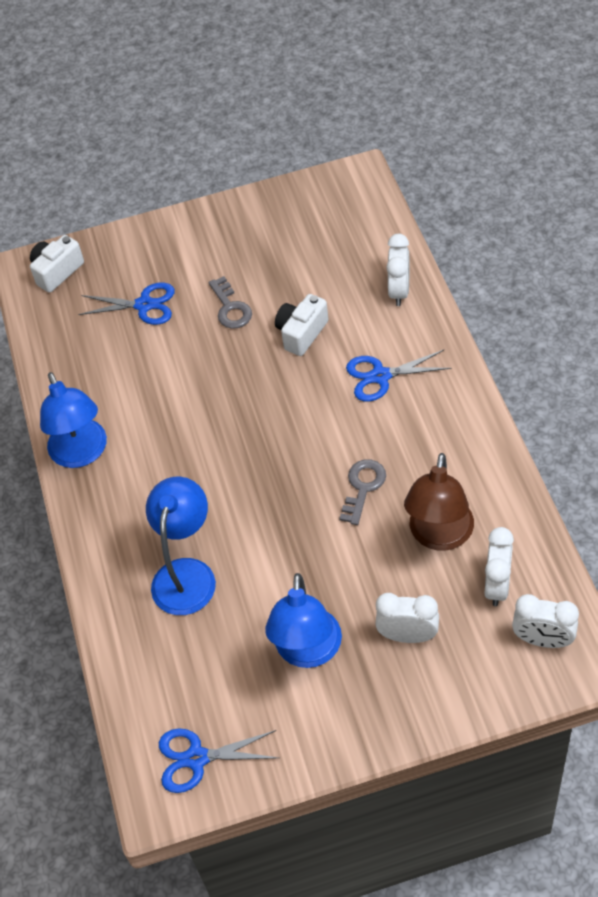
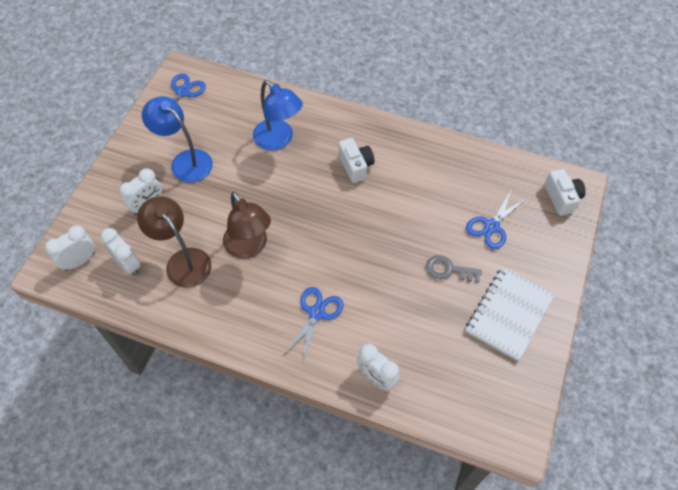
camera: 120 degrees right, 5 degrees up
(82, 454) = (399, 138): blue lamp -> none
(240, 240) = (508, 314): none -> white notebook
(301, 333) = (391, 294): white camera -> white camera (356, 166)
(363, 487) = (249, 247): grey key -> brown lamp

